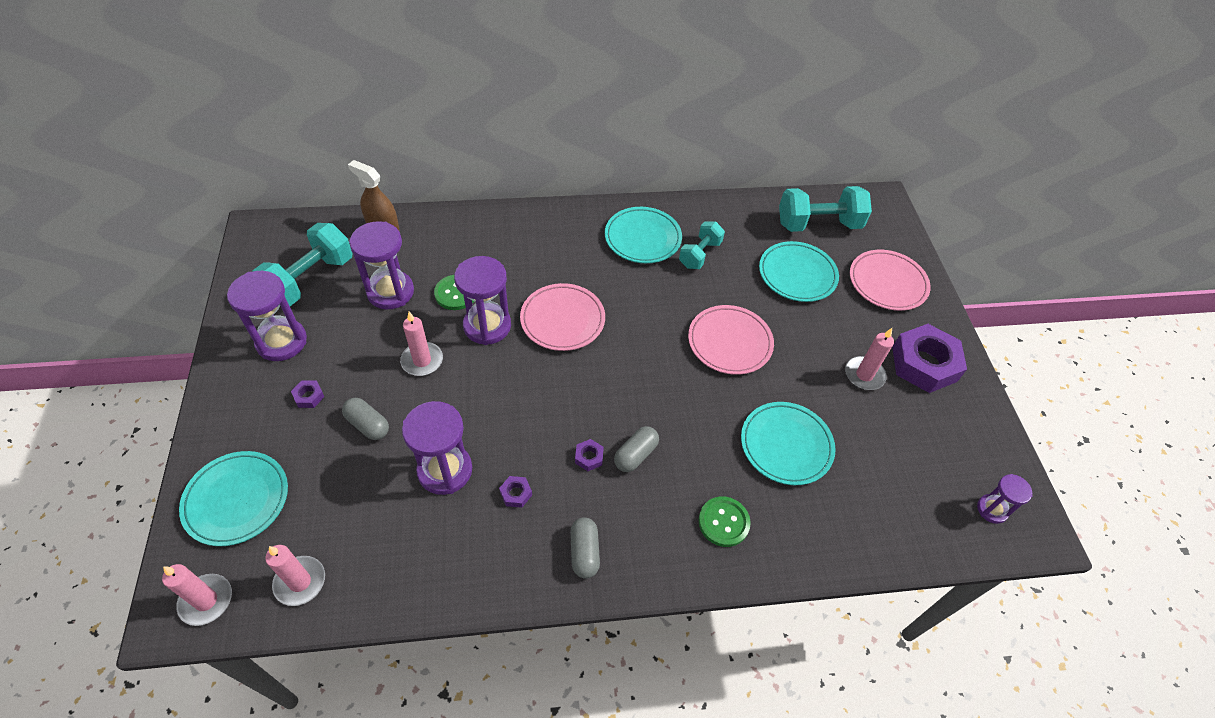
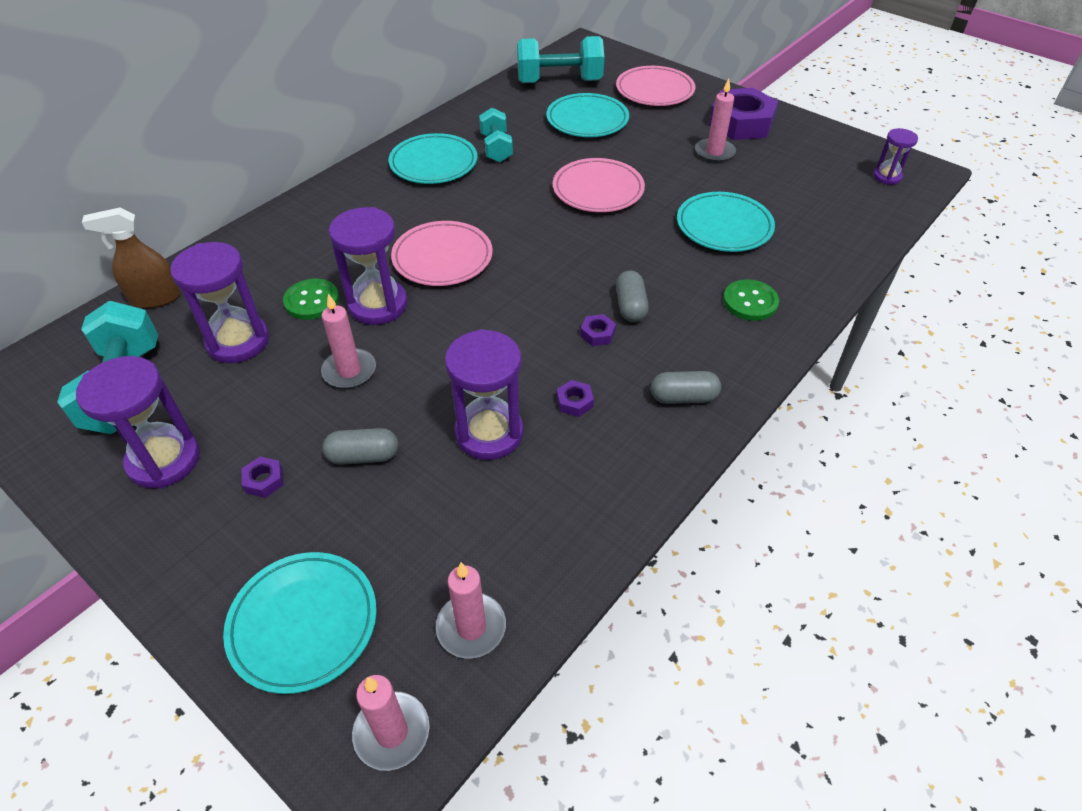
camera: 40 degrees left, 5 degrees down
(584, 552) = (683, 397): grey capsule -> grey capsule turned 45 degrees counterclockwise
(818, 224) = (559, 81): turquoise dumbbell -> turquoise dumbbell turned 45 degrees clockwise

